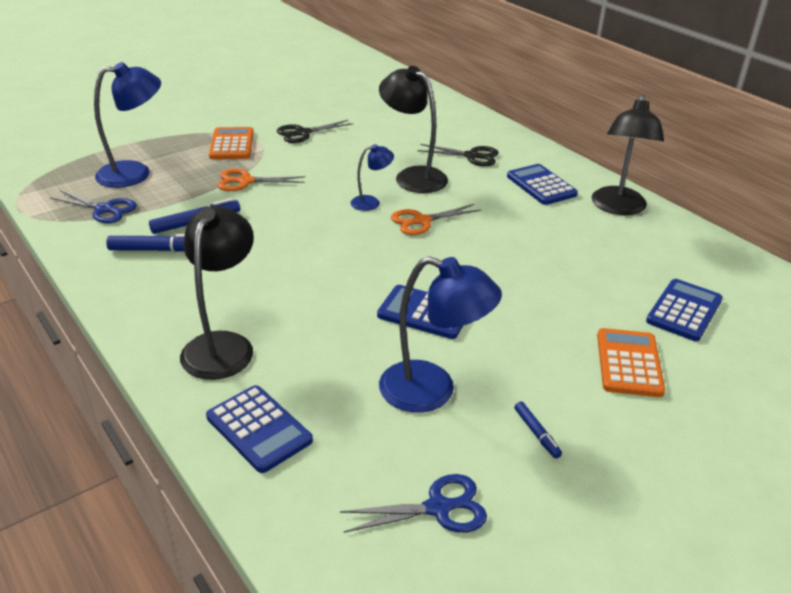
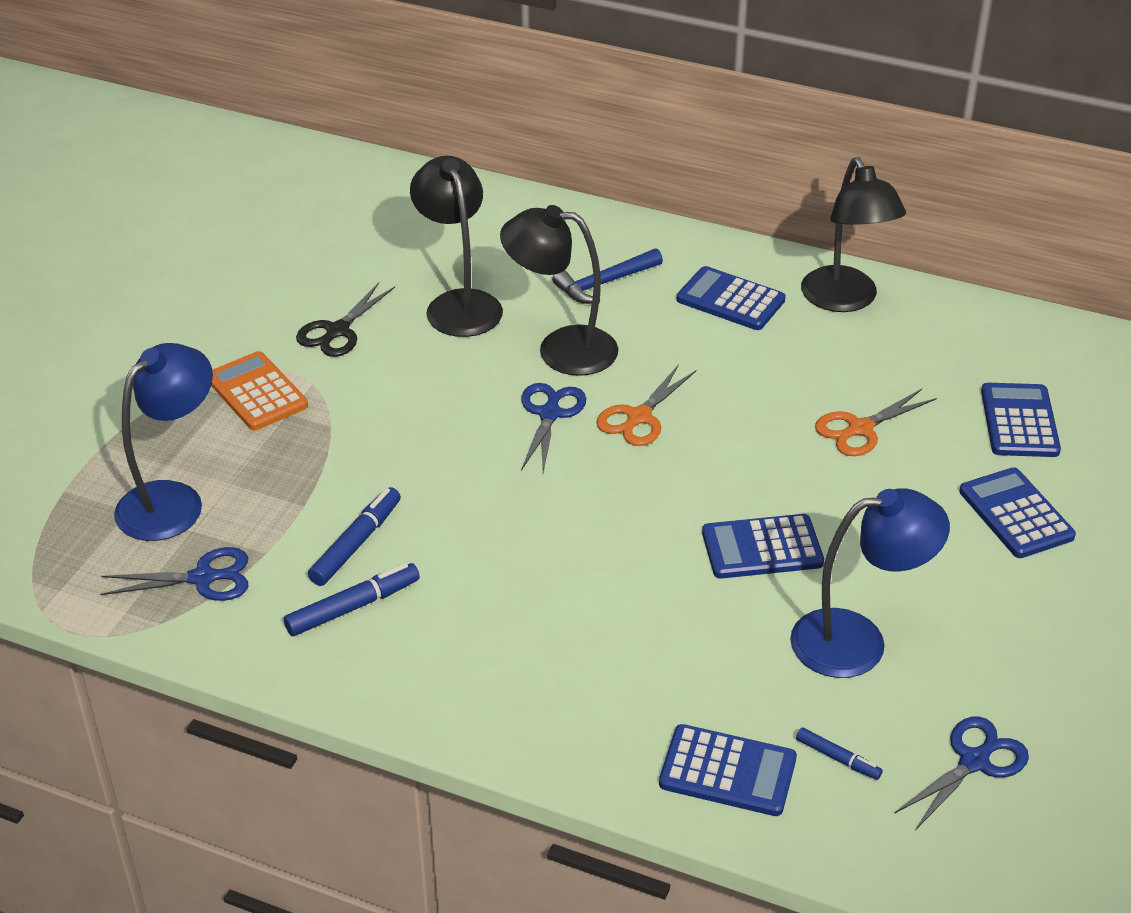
camera: 30 degrees left, 5 degrees up
(223, 345) = (582, 695): black lamp -> black lamp (459, 304)
(246, 181) = (348, 449): orange scissors -> orange scissors (860, 429)
(371, 202) = (550, 414): blue lamp -> blue scissors
(472, 156) = (604, 283): black scissors -> blue hammer
(536, 433) = (995, 638): blue marker -> blue marker (838, 758)
(629, 363) = (1016, 514): orange calculator -> blue calculator

